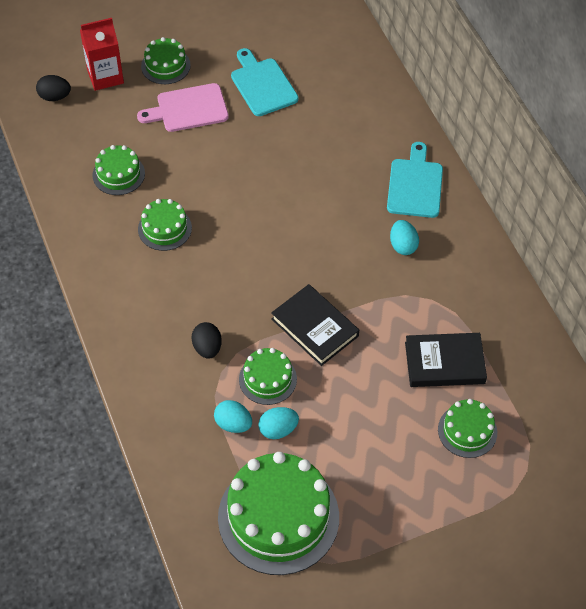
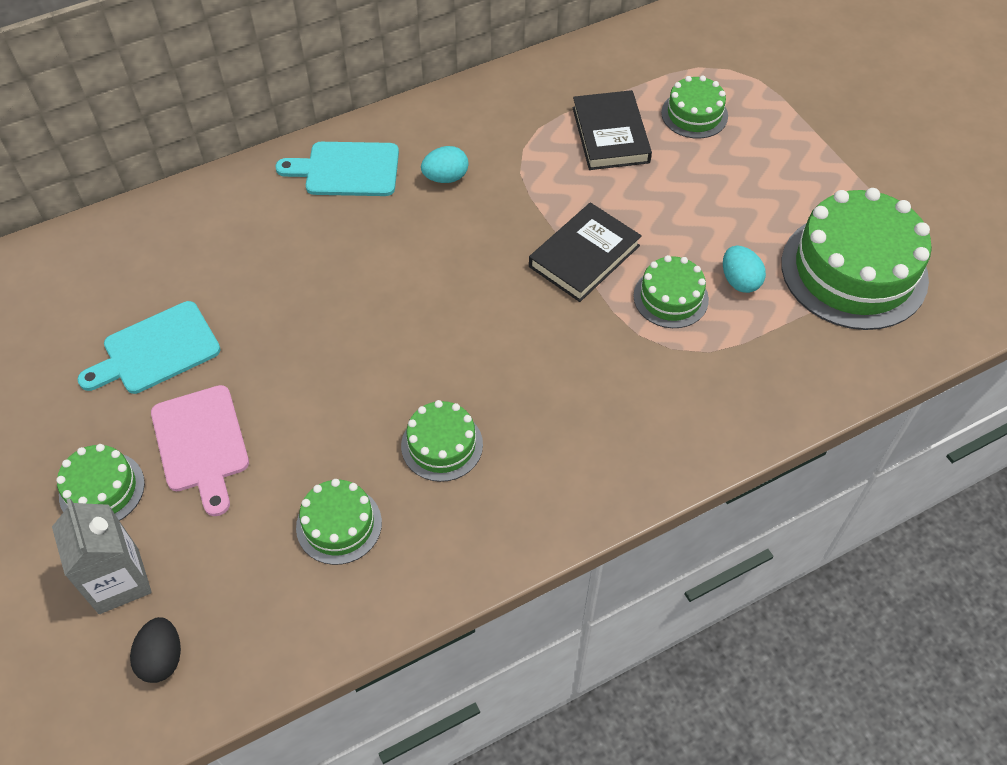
camera: 95 degrees left, 0 degrees up
(105, 76) = (118, 581): red carton -> grey carton
(207, 348) = (638, 367): black egg -> none
(233, 424) = (744, 327): turquoise egg -> none

